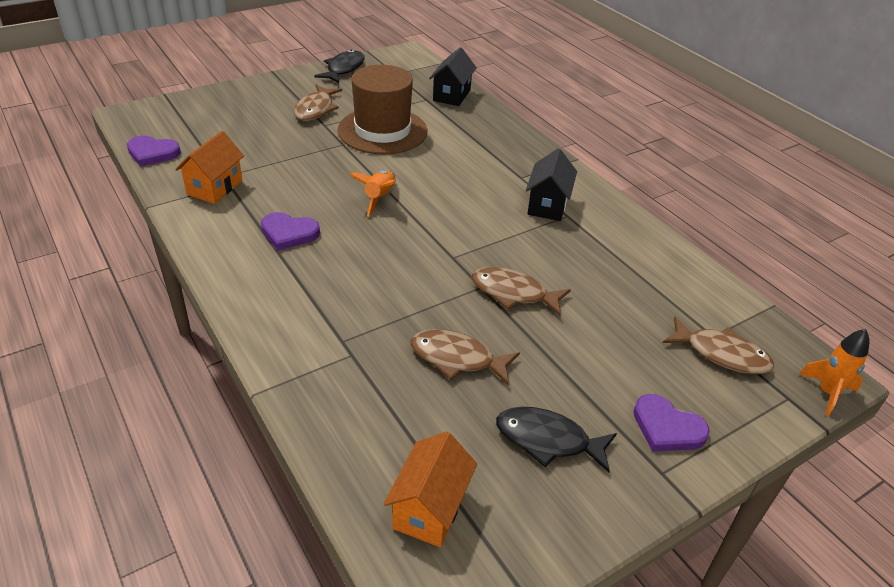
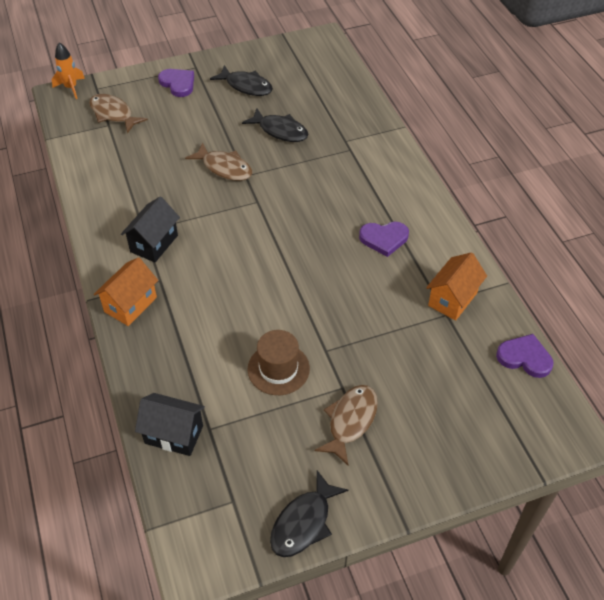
camera: 165 degrees left, 10 degrees up
(289, 233) = (384, 239): purple heart -> purple heart turned 150 degrees clockwise
(379, 198) = (302, 268): orange rocket -> none
(382, 131) = (278, 369): brown hat -> brown hat, size x0.61
(430, 509) = (317, 68): orange house -> orange house (130, 304)
(451, 95) = (174, 434): black house -> black house turned 75 degrees clockwise
(457, 358) = (280, 131): brown fish -> black fish

